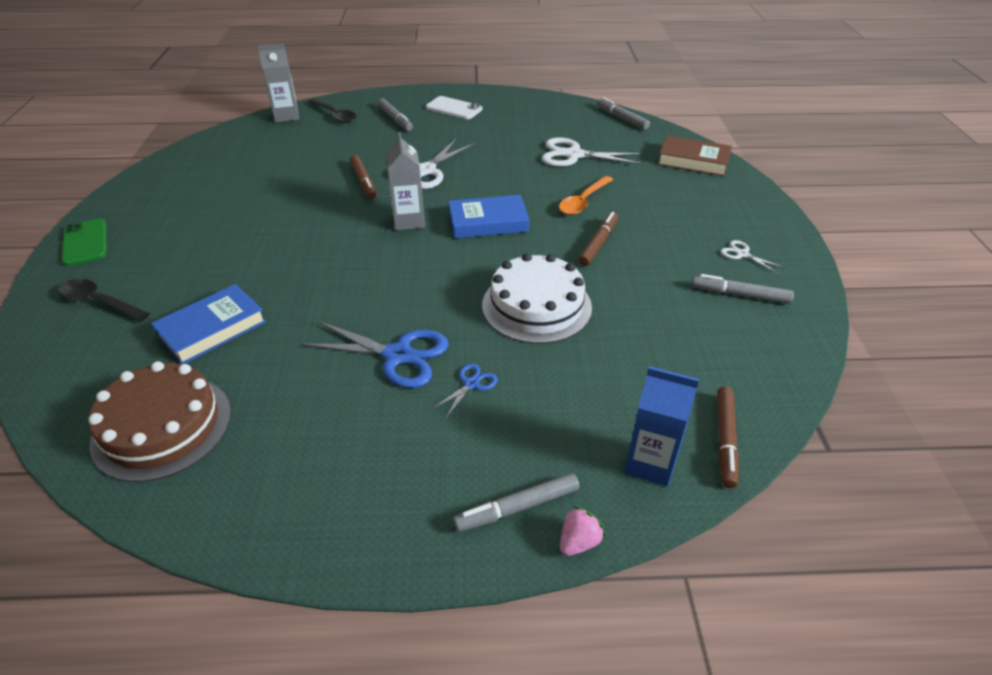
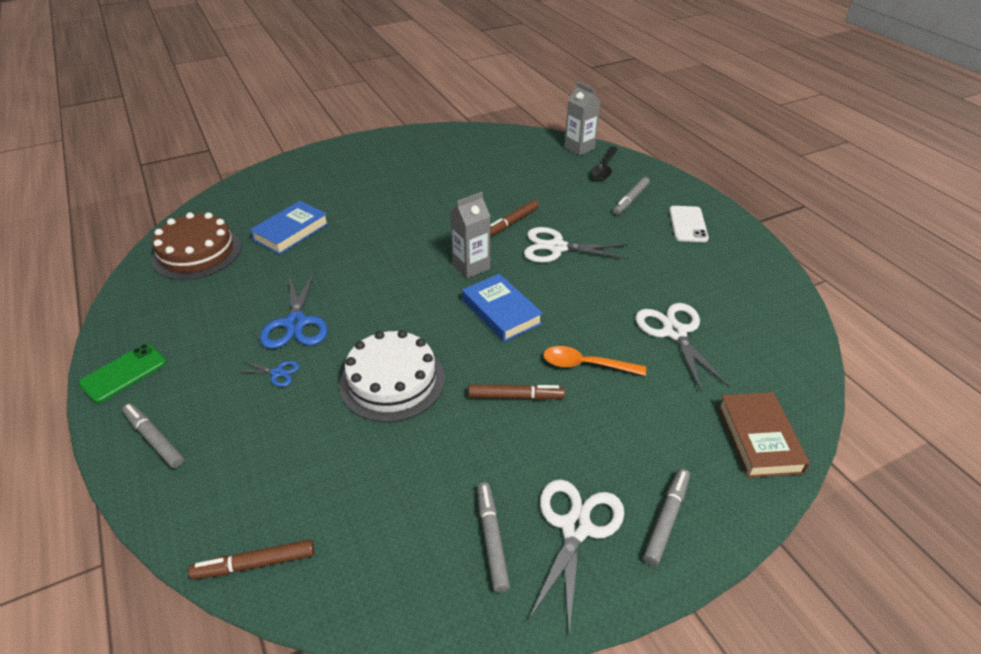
camera: 65 degrees right, 0 degrees up
(85, 242) = (355, 148): green phone -> green phone (124, 373)
(99, 302) = (298, 180): black spoon -> none
(212, 329) = (291, 232): blue book -> blue book turned 75 degrees counterclockwise
(578, 542) = (126, 484): pink strawberry -> none
(621, 118) = (801, 348): grey marker -> grey marker (666, 519)
(650, 463) = (214, 511): blue carton -> none
(742, 254) = (576, 528): white scissors -> white scissors, size x2.04

